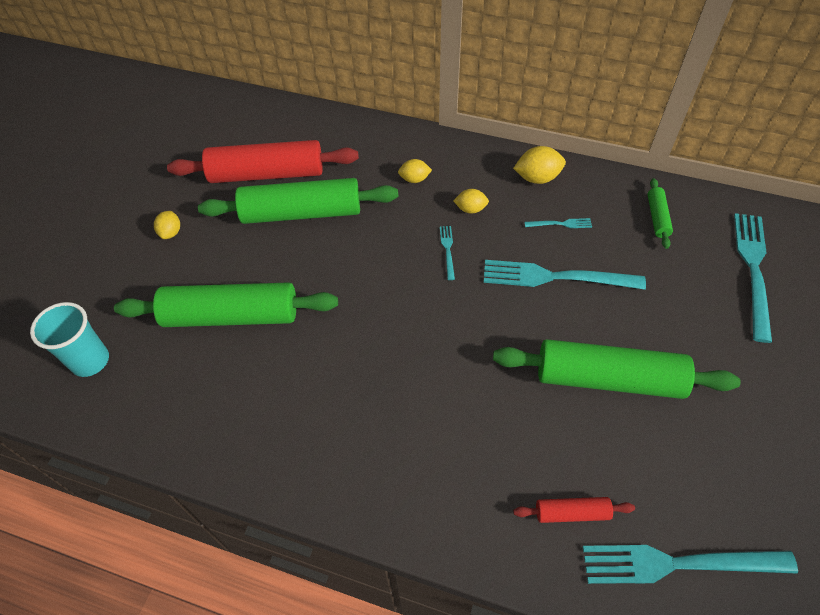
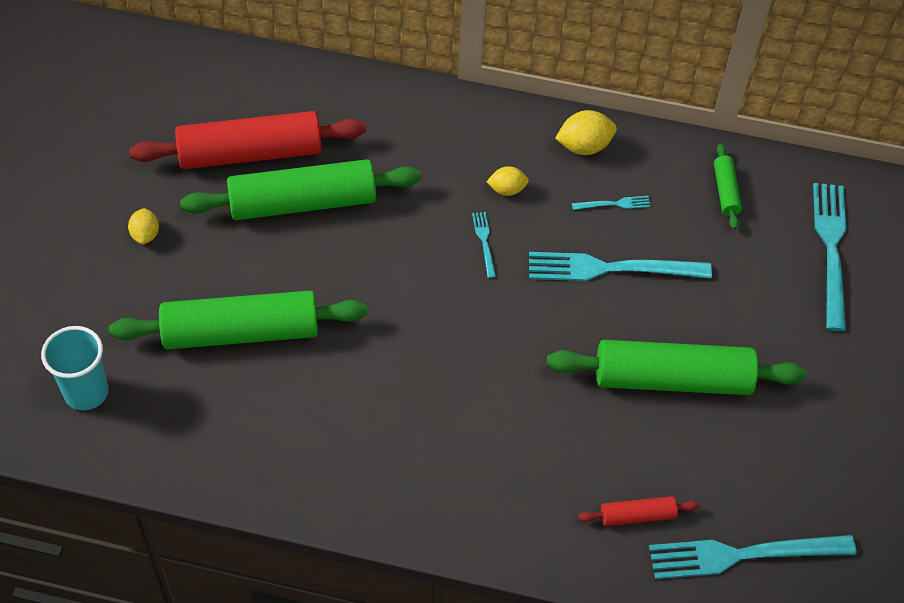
camera: 10 degrees left, 0 degrees up
(414, 179) = (435, 154): yellow lemon -> none

